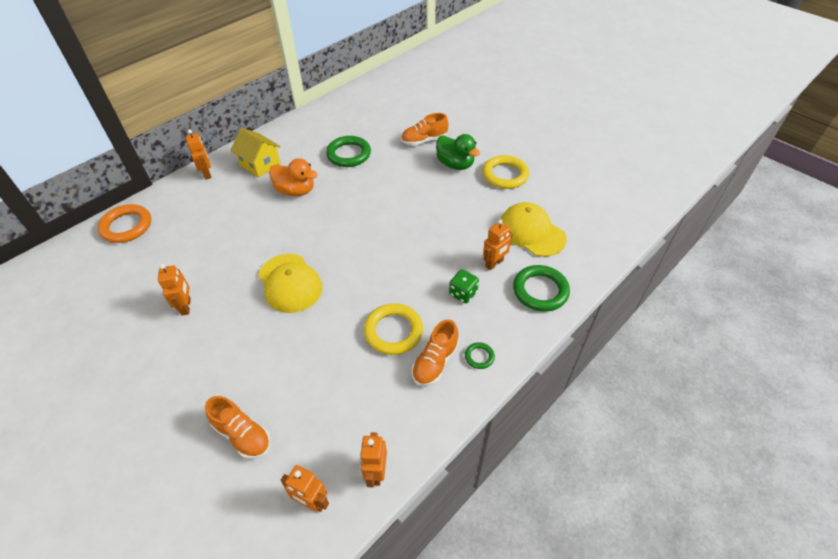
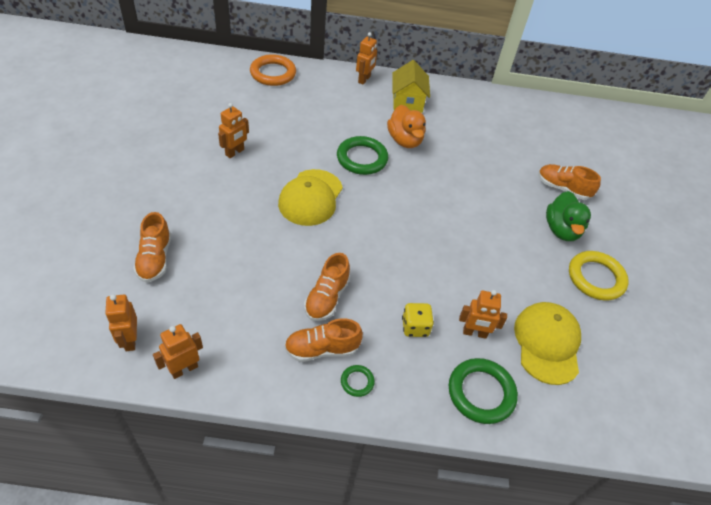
camera: 45 degrees right, 0 degrees up
(349, 154) = (482, 147): green ring -> green ring (362, 158)
(393, 331) = (327, 298): yellow ring -> orange shoe
(463, 293) = (415, 327): green dice -> yellow dice

